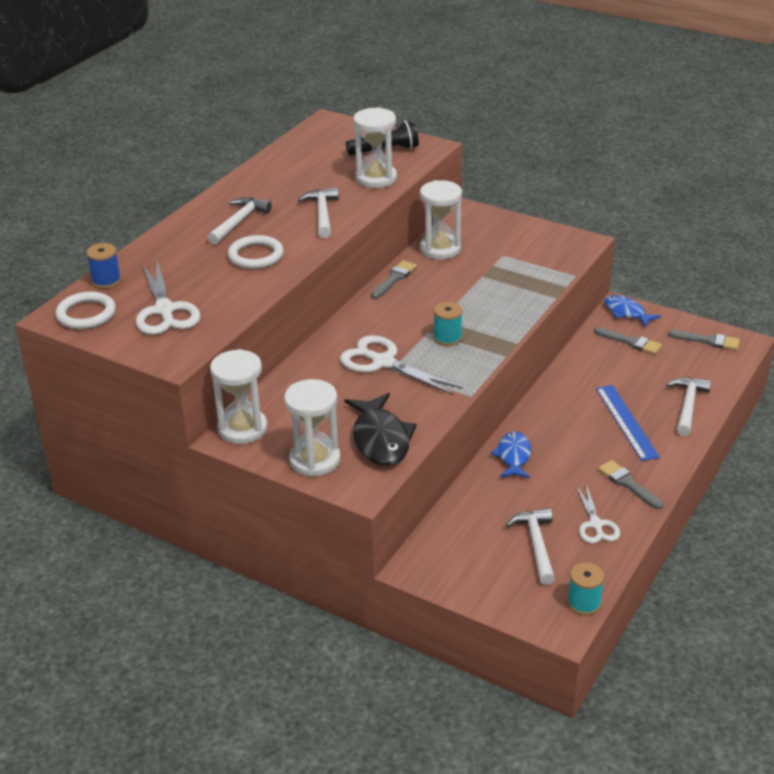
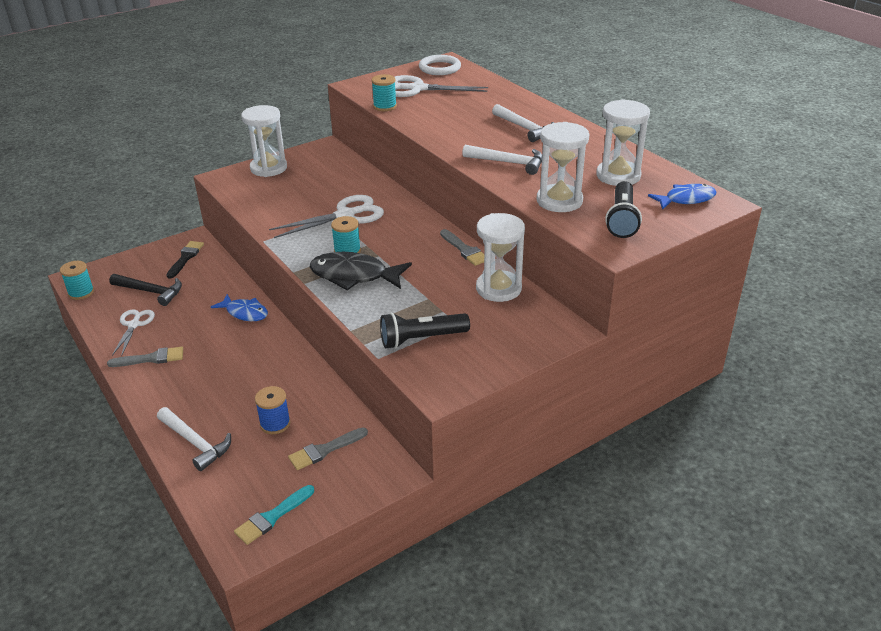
camera: 115 degrees right, 0 degrees up
(106, 281) = (477, 77): blue spool -> blue spool (275, 424)
(231, 317) = (385, 106): none -> turquoise spool
(242, 429) = (329, 152): white hourglass -> white hourglass (618, 176)
(256, 256) = (462, 126): white ring -> none
(380, 439) = (260, 194): black fish -> black fish (354, 276)
(456, 552) = (185, 258): none -> black brush
(536, 264) = (421, 339): none -> black flashlight
(536, 545) = (150, 292): white hammer -> black hammer
(596, 524) = (134, 325): white scissors -> white scissors turned 75 degrees clockwise
(626, 312) = (378, 473): blue fish -> blue fish (686, 199)
(626, 422) = (217, 391): blue ruler -> none
(708, 341) = (272, 517): grey brush -> turquoise brush

